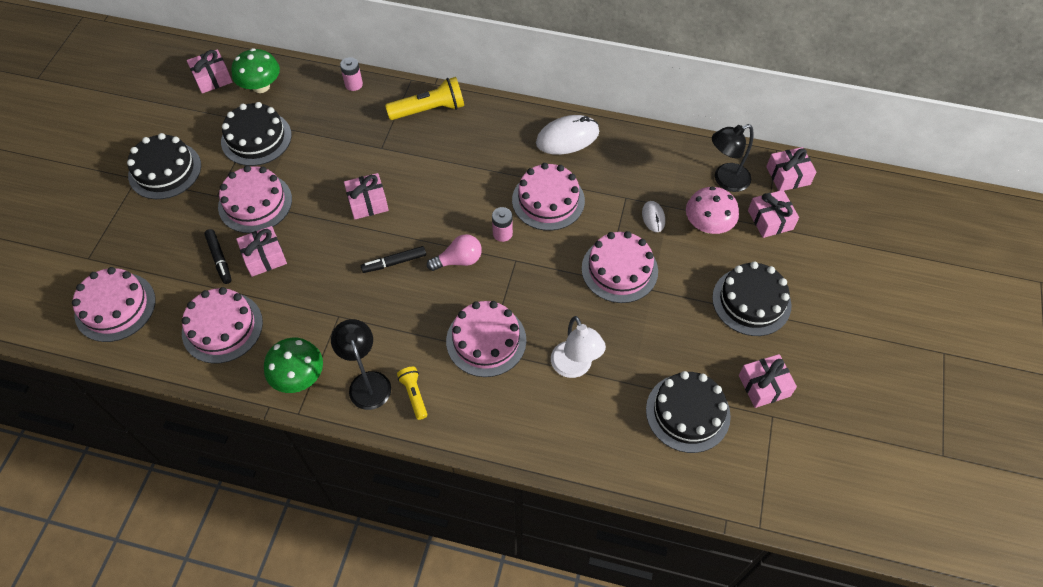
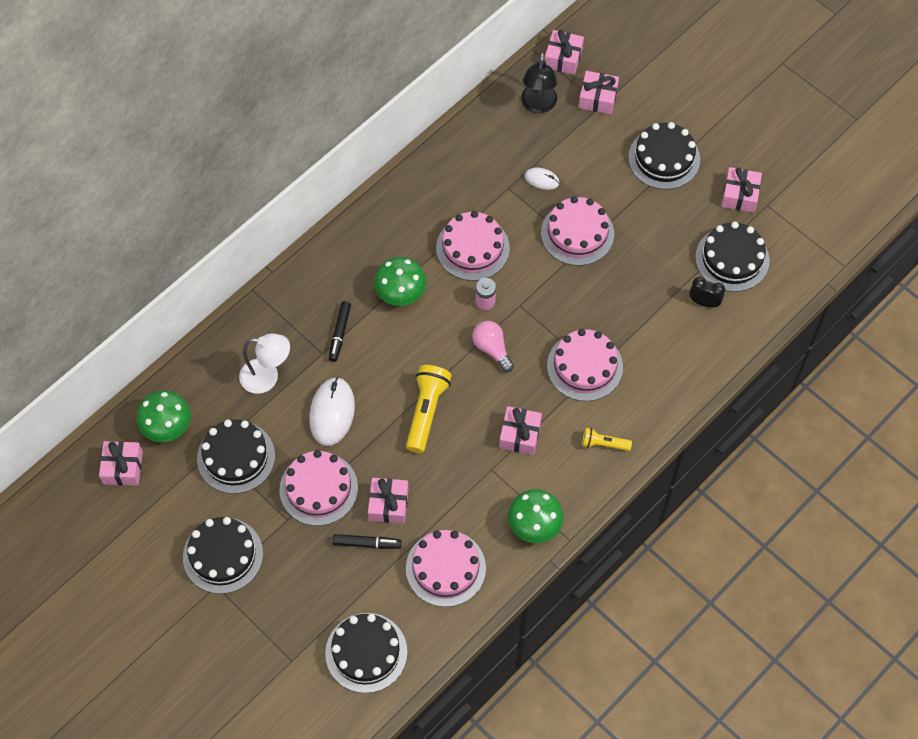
camera: 60 degrees left, 5 degrees up
(115, 307) = (366, 652): pink cake -> black cake
(353, 84) = (223, 342): pink battery -> none
(367, 202) = (380, 393): pink gift -> pink gift (520, 435)
(367, 382) = (571, 474): black lamp -> none
(394, 262) = (462, 400): black marker -> black marker (339, 333)
(429, 110) = (302, 291): yellow flashlight -> yellow flashlight (426, 411)
(458, 260) = (492, 349): pink light bulb -> pink light bulb turned 45 degrees counterclockwise
(470, 172) = (400, 293): none -> green mushroom
(567, 138) = (413, 196): white mouse -> white mouse (332, 412)
(574, 367) = (648, 315): white lamp -> white lamp (267, 377)
(621, 410) = (704, 302): none -> black clock
(707, 225) = (574, 145): pink mushroom -> none

